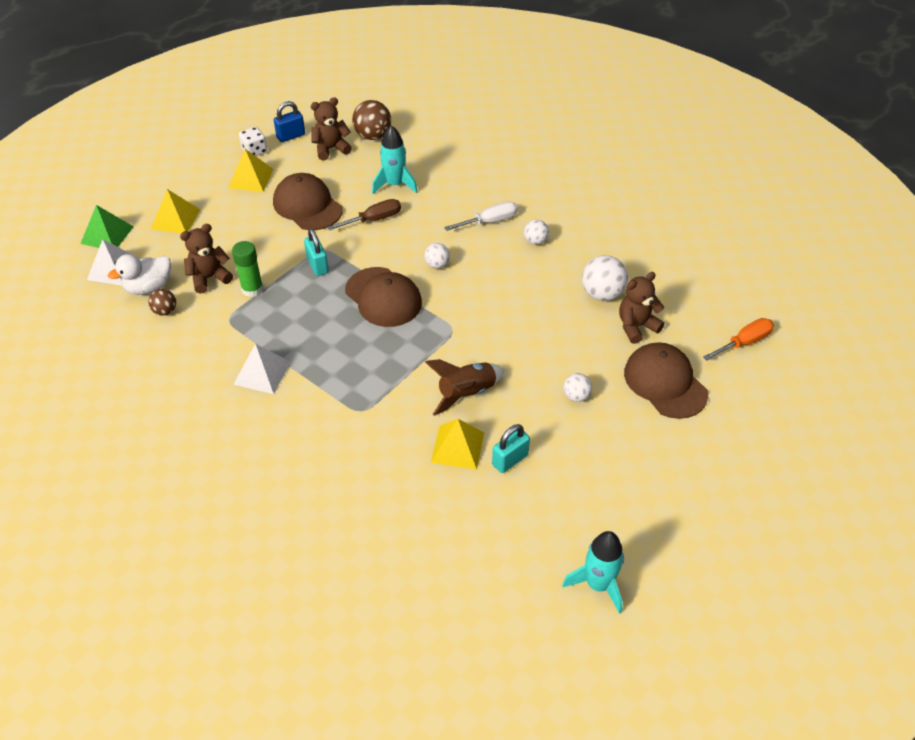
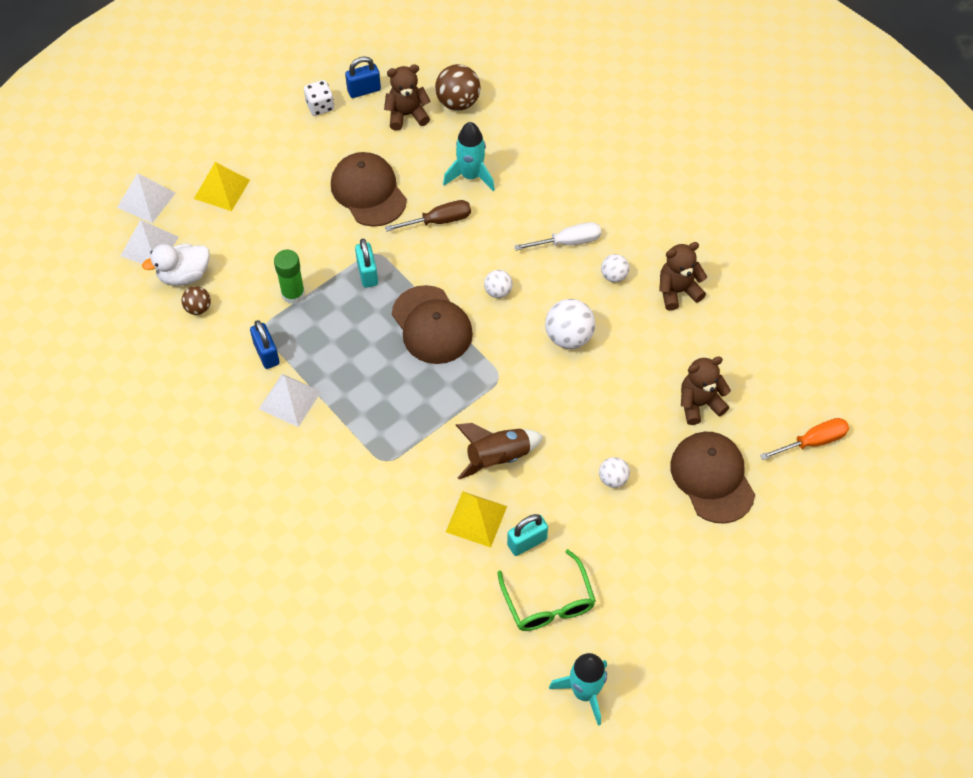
camera: 10 degrees right, 10 degrees up
(107, 235) = (146, 200): green pyramid -> white pyramid
(209, 278) = (249, 272): brown teddy bear -> brown teddy bear (677, 291)
(234, 339) = (266, 354): none -> blue padlock
(251, 178) = (311, 144): yellow pyramid -> none
(543, 509) = (548, 602): none -> green glasses
(602, 294) = (672, 356): white ball -> white ball (569, 337)

